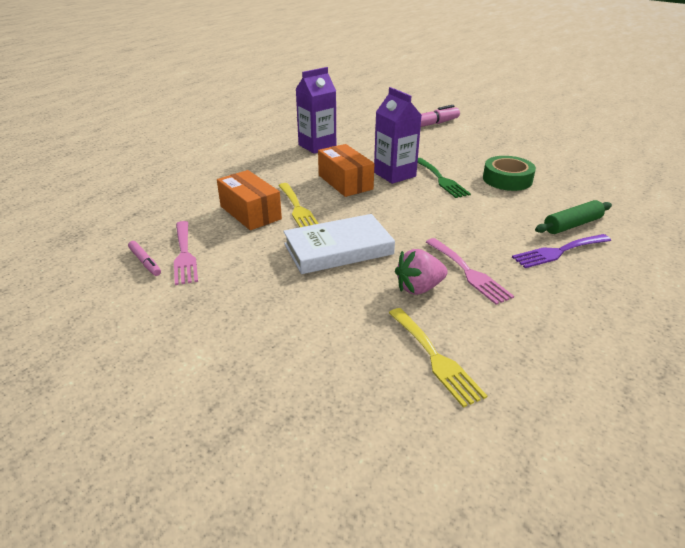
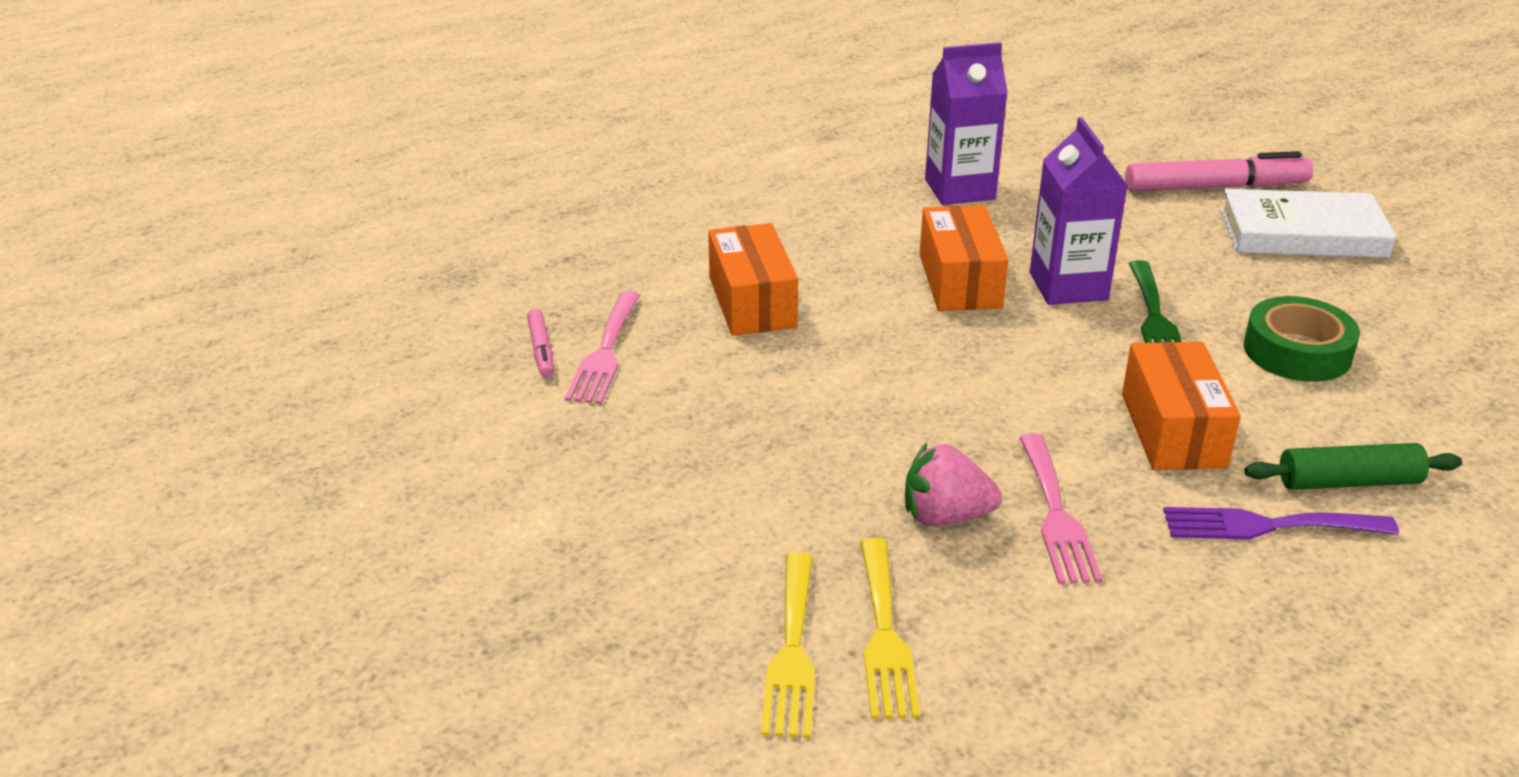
camera: 25 degrees right, 0 degrees up
(298, 209) = (837, 315): yellow fork -> yellow fork (792, 652)
(338, 249) = (857, 409): white book -> white book (1302, 233)
(486, 222) = (1173, 430): none -> orange box

